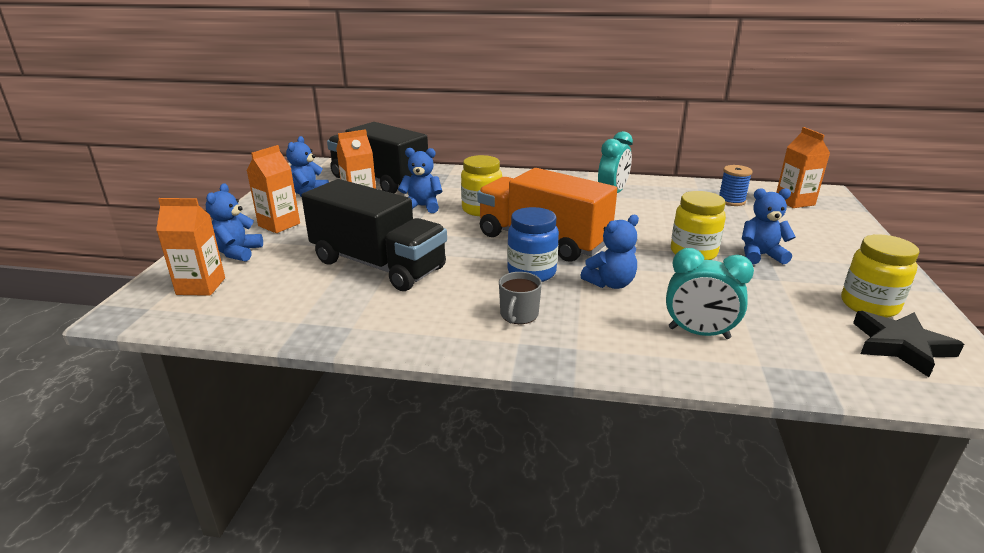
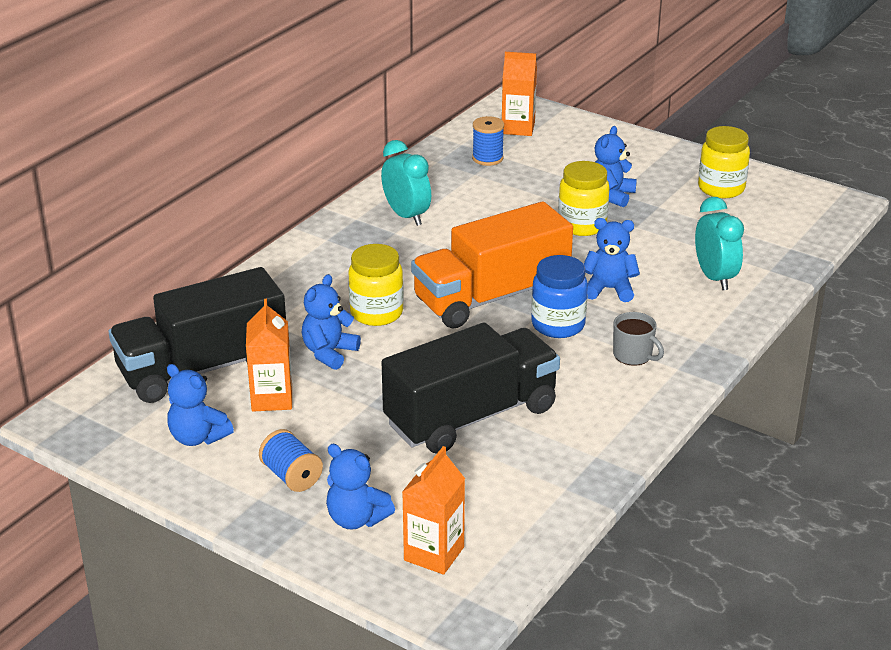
camera: 65 degrees left, 5 degrees up
(279, 225) = (291, 476): orange carton -> blue spool
(610, 283) = (609, 289): blue teddy bear -> blue teddy bear turned 75 degrees counterclockwise
(699, 333) = (715, 278): turquoise clock -> turquoise clock turned 60 degrees counterclockwise
(901, 346) = (778, 204): black star -> none

